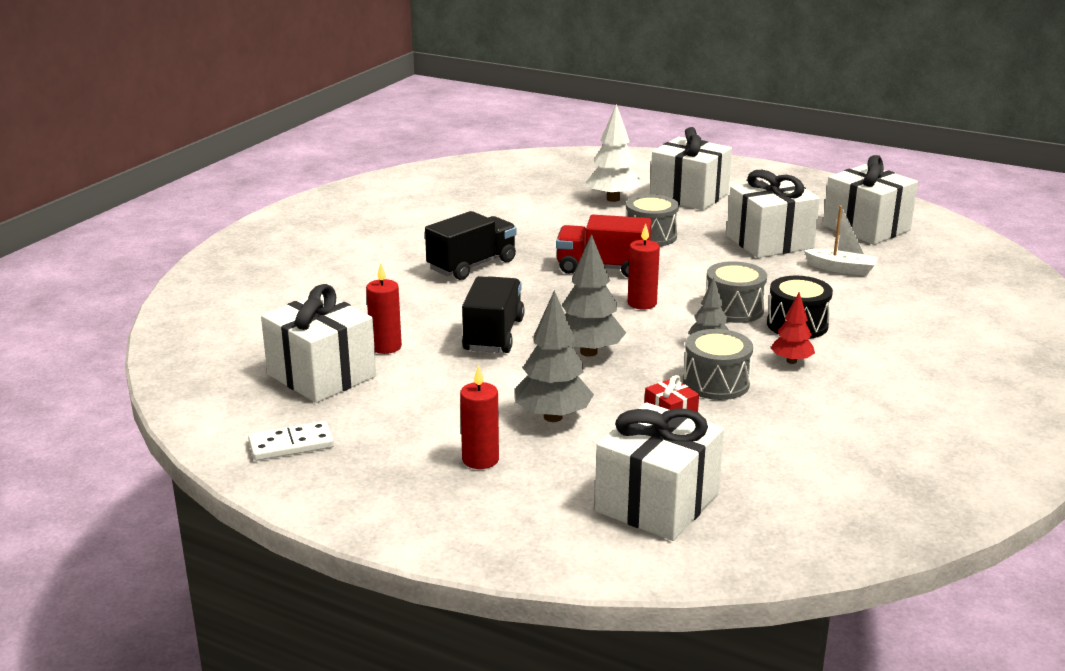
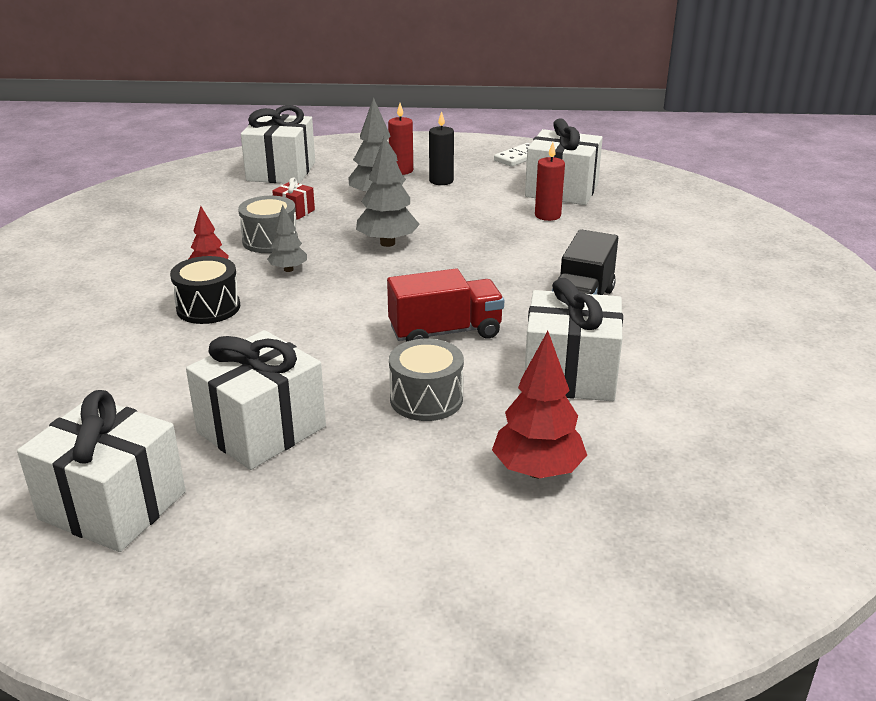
camera: 155 degrees right, 5 degrees up
(446, 426) = (441, 181): none -> black candle
(493, 335) = (477, 240): black truck -> none
(613, 199) = (537, 471): white tree -> red tree
(642, 303) = (373, 298): red candle -> none
(689, 196) = (426, 516): white gift -> white gift (570, 375)
(734, 309) = (277, 311): grey drum -> none
(841, 269) = (159, 400): white boat -> none

